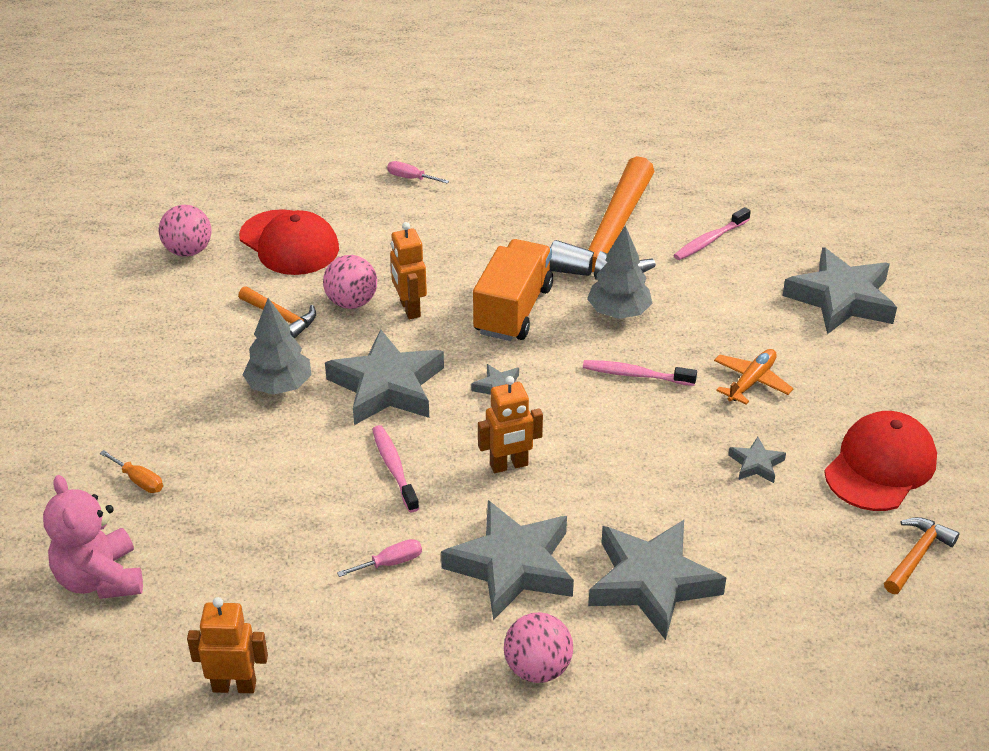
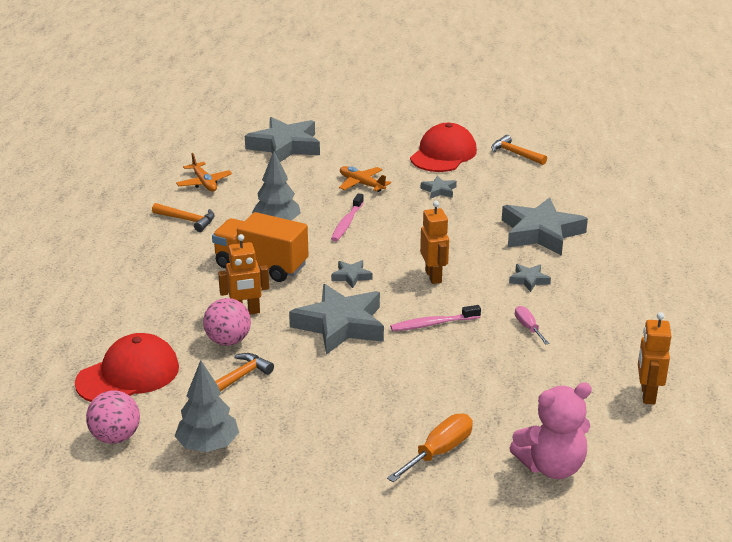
camera: 85 degrees left, 10 degrees down
(139, 481) = (439, 452): orange screwdriver -> orange screwdriver, size x1.65
(279, 386) = (330, 378): grey tree -> grey tree (208, 446)
(410, 178) = (56, 307): pink screwdriver -> none
(512, 566) = (529, 280): grey star -> grey star, size x0.45
(537, 668) = (613, 276): pink ball -> none
(610, 239) = (187, 220): orange hammer -> orange hammer, size x0.44
(709, 240) = (204, 183): pink toothbrush -> orange plane
(880, 466) = (443, 154): red cap -> red cap turned 75 degrees clockwise

